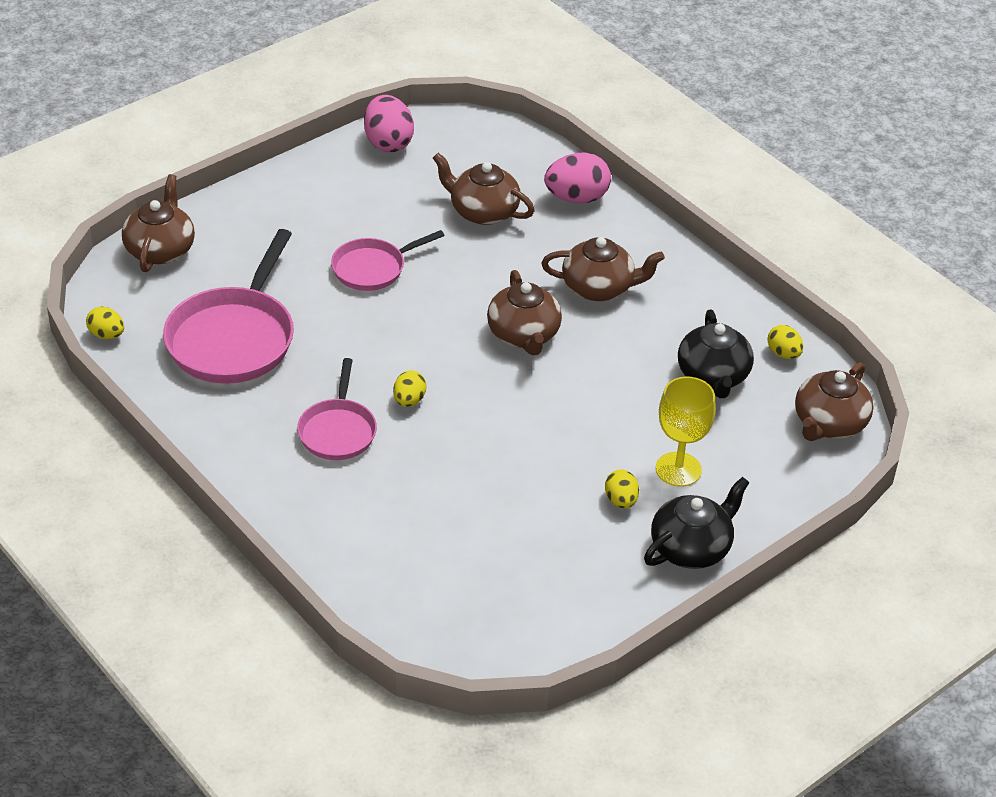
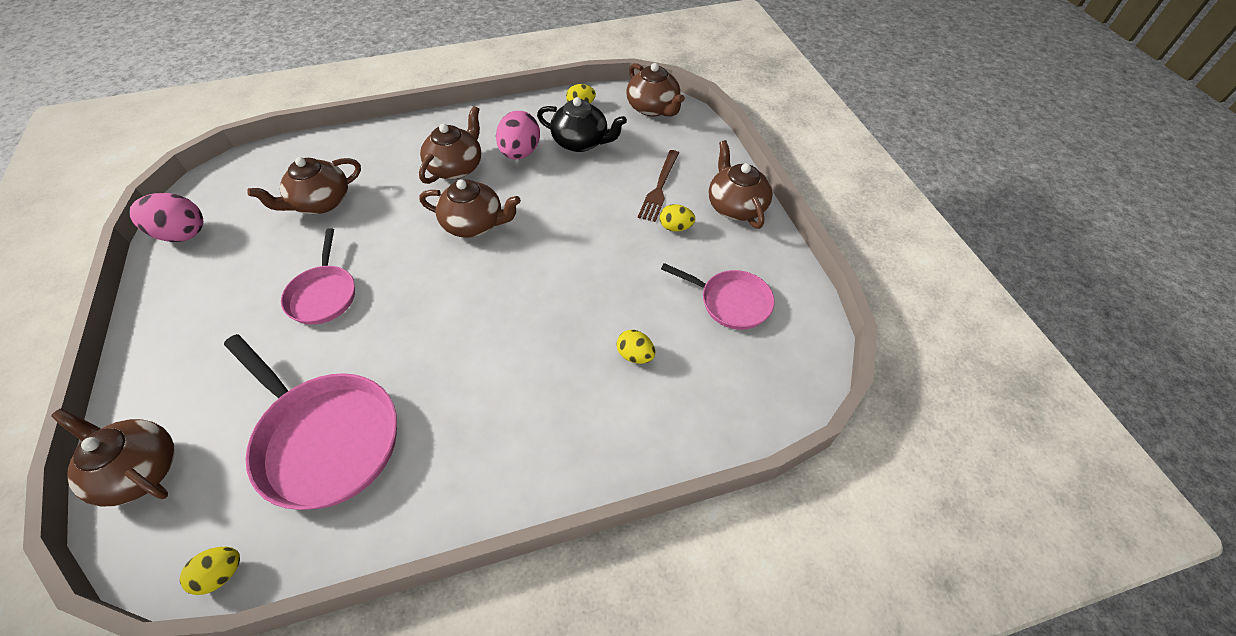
camera: 65 degrees left, 10 degrees up
(338, 430) = (504, 387): pink pan -> pink pan (730, 302)
(409, 400) = (499, 321): yellow egg -> yellow egg (635, 355)
(576, 198) = (355, 147): pink egg -> pink egg (520, 153)
(678, 469) = (659, 188): yellow goblet -> brown fork
(691, 548) = (736, 206): black teapot -> brown teapot

